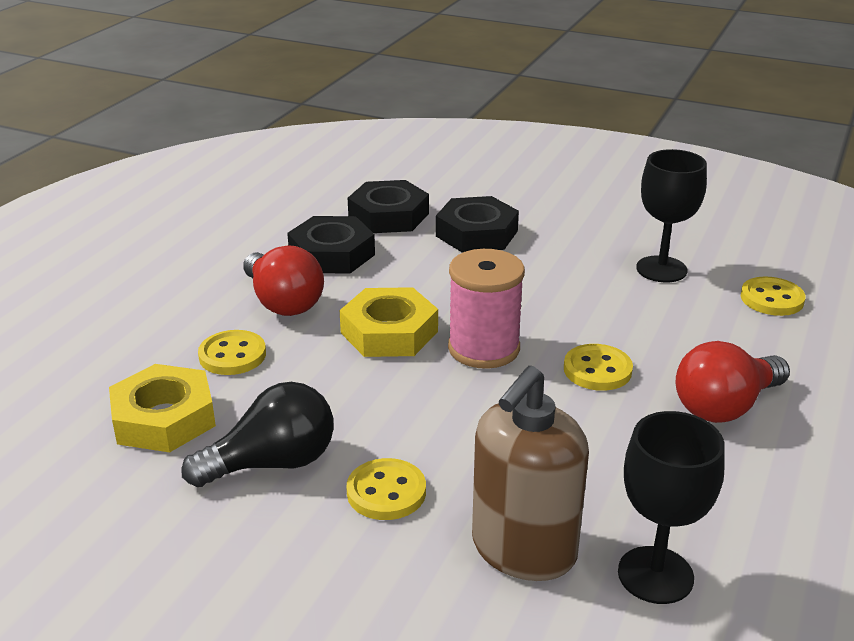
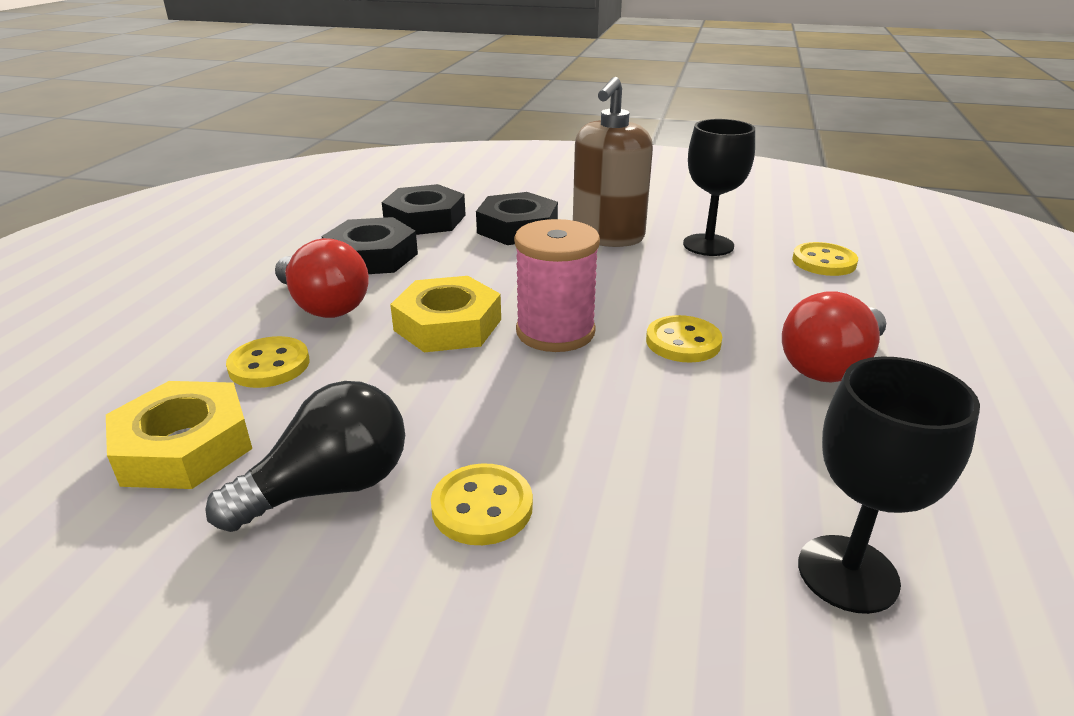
camera: 10 degrees left, 0 degrees up
(523, 549) = (674, 561): brown soap dispenser -> brown soap dispenser (608, 236)

